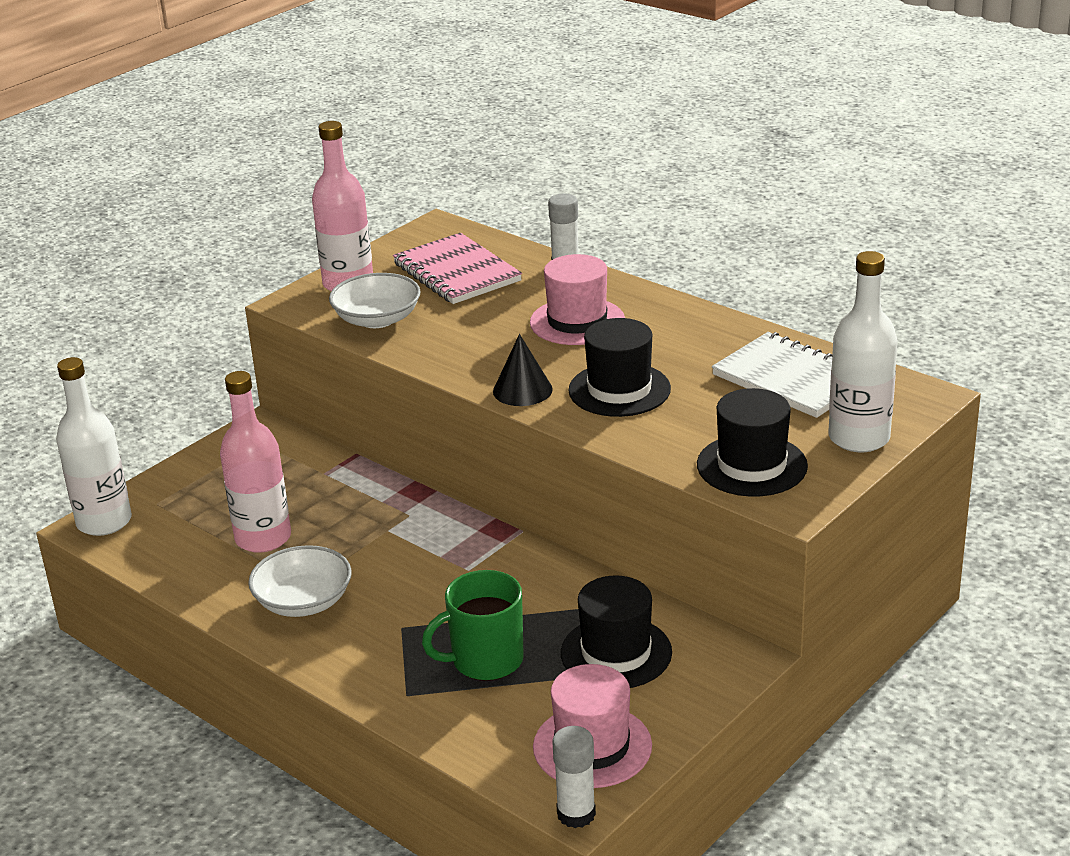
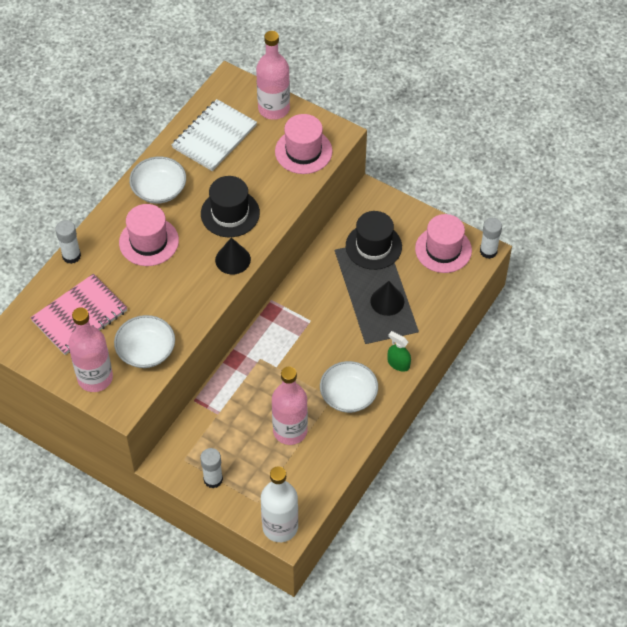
camera: 100 degrees left, 25 degrees up
(214, 466) = (213, 479): none -> white glue stick
(345, 663) = (398, 364): none -> green spray bottle
(485, 660) = (387, 301): green mug -> black cone
(680, 330) = (159, 189): none -> white bowl
(752, 465) = (303, 151): black hat -> pink hat
(859, 438) = (274, 109): white bottle -> pink bottle

